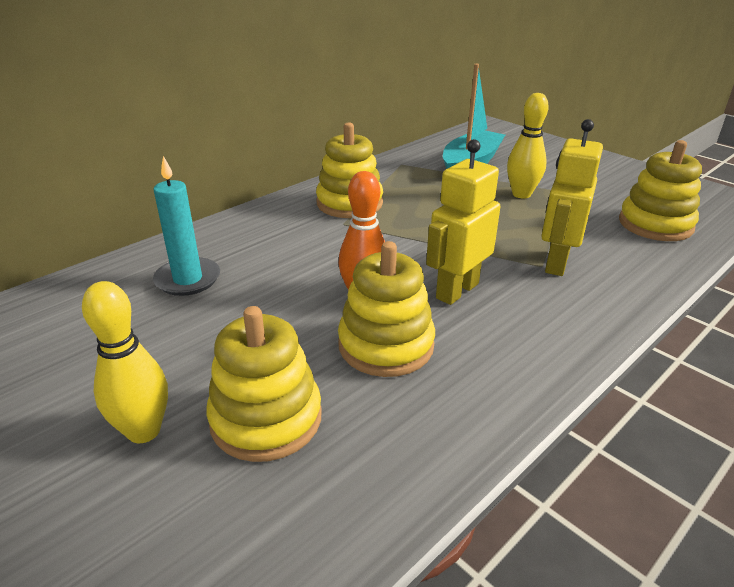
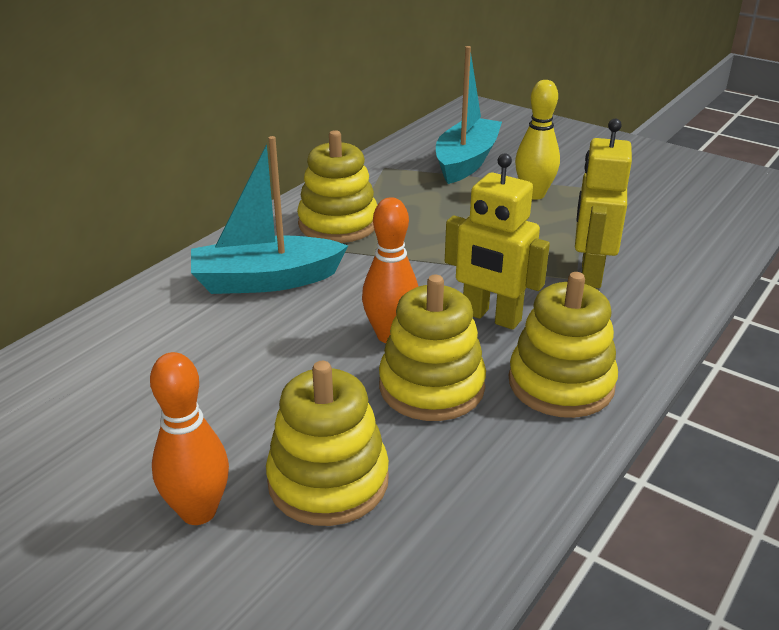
camera: 10 degrees left, 0 degrees up
(144, 431) = (198, 511): yellow bowling pin -> orange bowling pin
(188, 279) = (178, 337): turquoise candle -> none
(275, 241) = (266, 280): none -> turquoise boat
(456, 291) = (491, 317): yellow robot -> yellow robot turned 90 degrees counterclockwise
(655, 224) = (686, 218): yellow stacking toy -> yellow stacking toy (561, 383)

